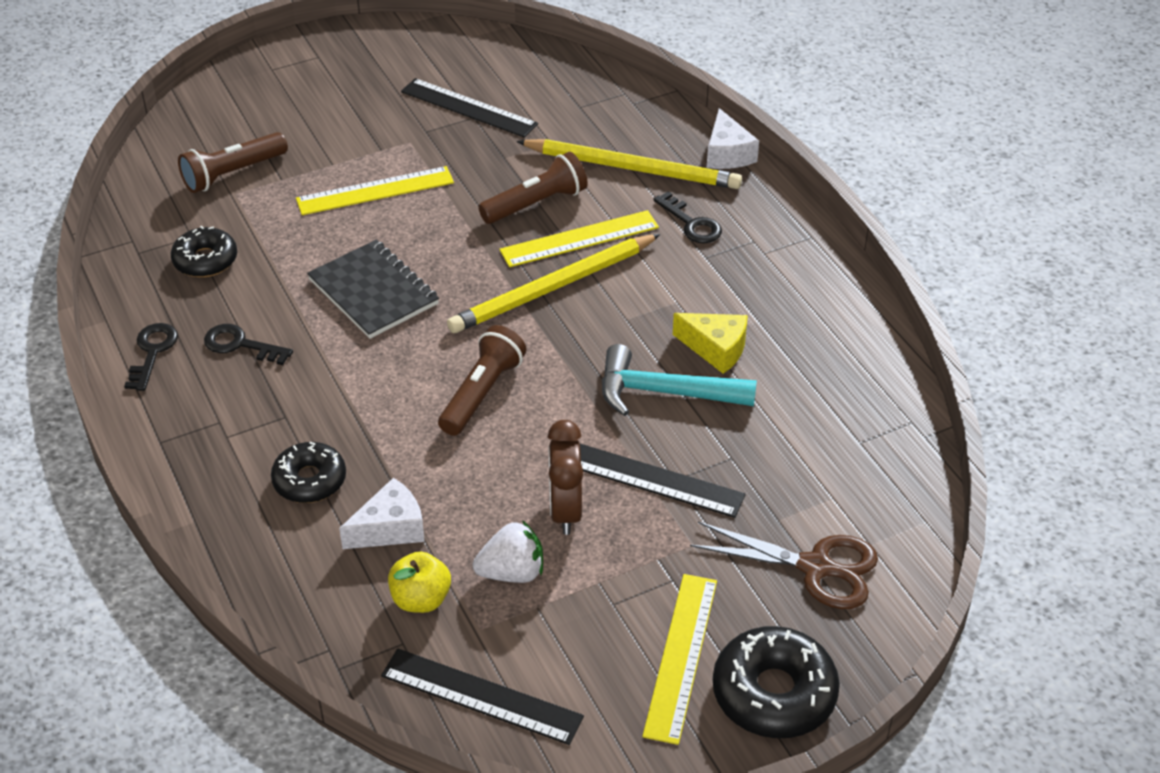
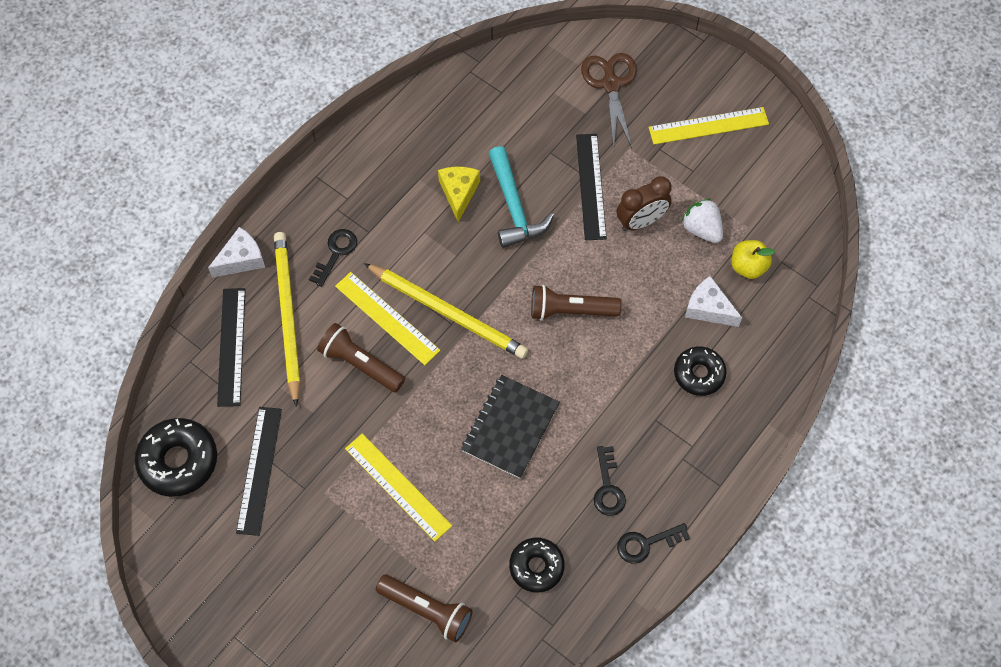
camera: 115 degrees left, 20 degrees up
(481, 696) = (791, 207): black ruler -> black ruler (231, 346)
(774, 693) = (706, 77): black donut -> black donut (178, 461)

